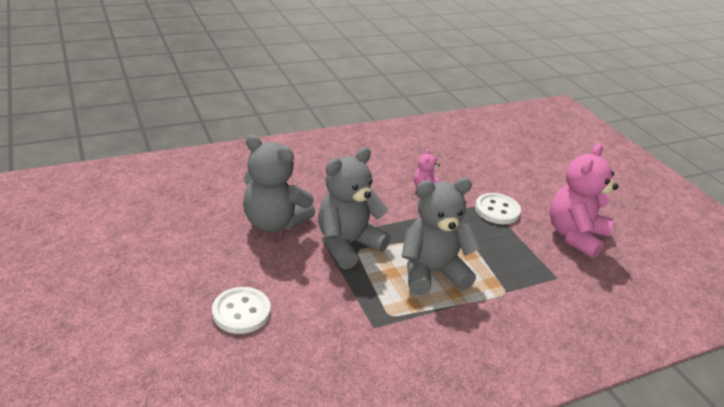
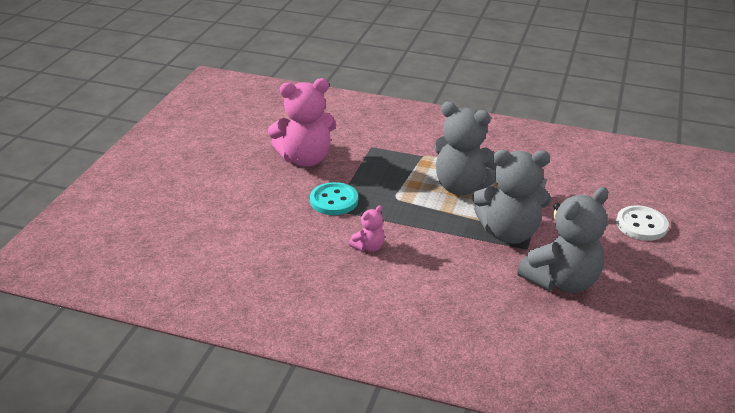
camera: 135 degrees left, 0 degrees up
(274, 222) = (561, 281): grey teddy bear -> grey teddy bear turned 75 degrees clockwise
(497, 210) = (334, 201): white button -> turquoise button

